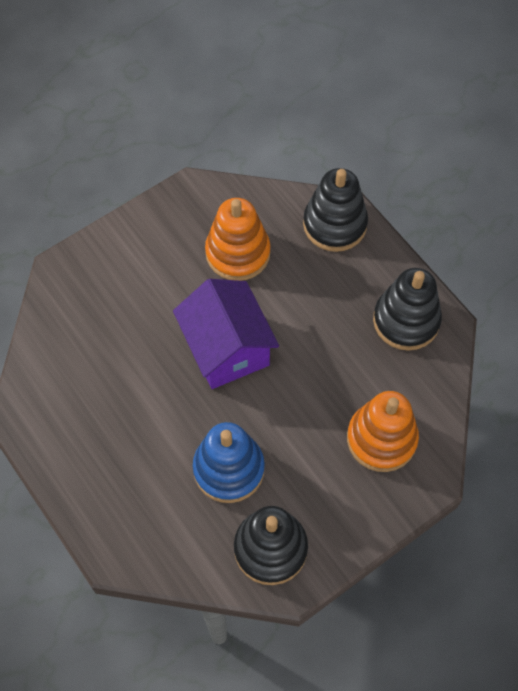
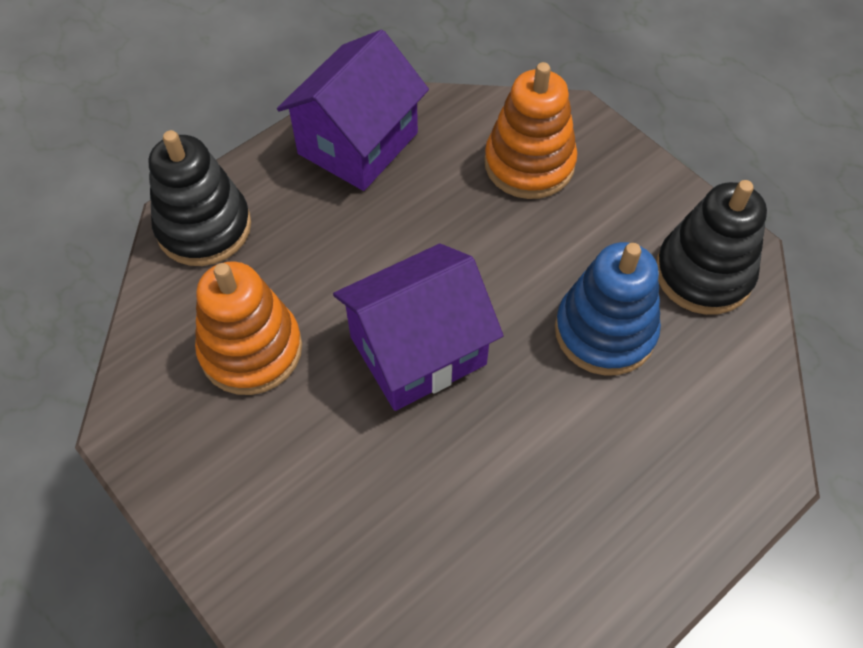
camera: 95 degrees left, 5 degrees down
(406, 320) = (358, 143): black stacking toy -> purple house

